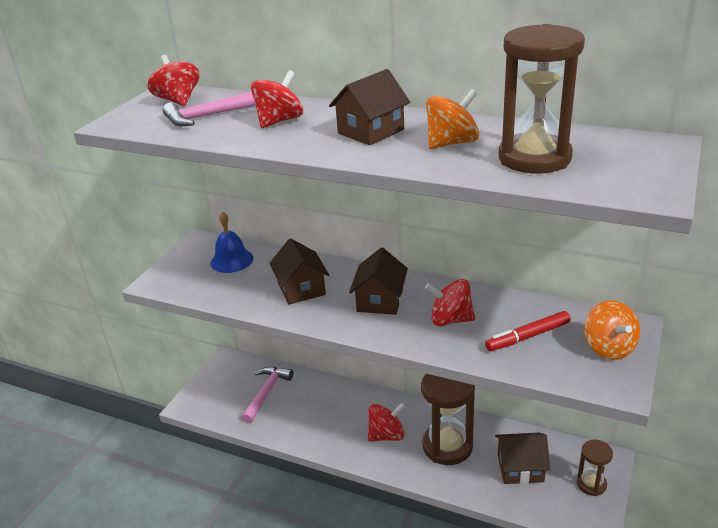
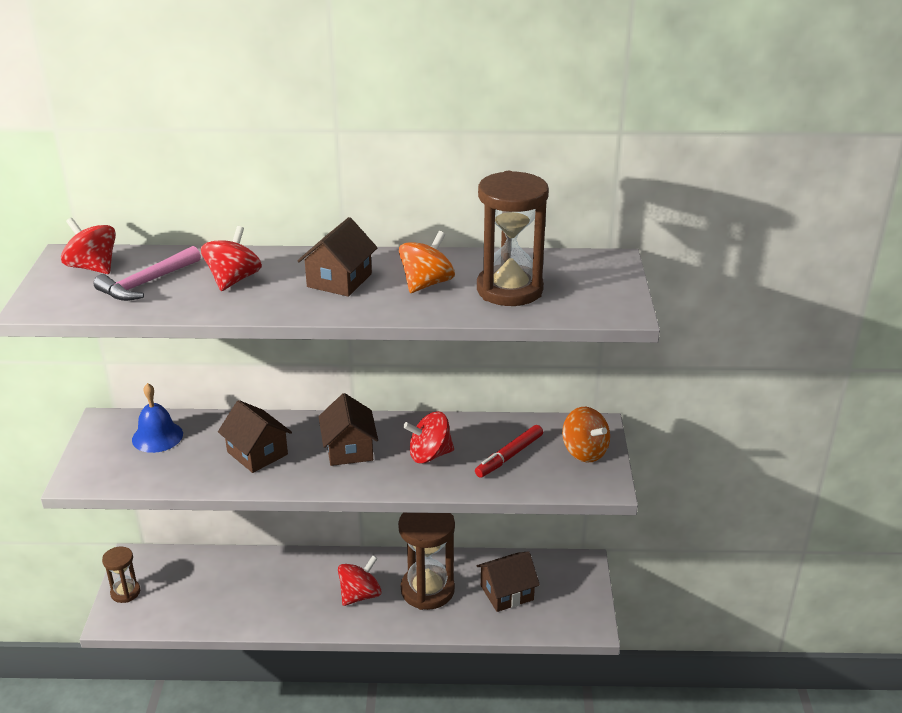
camera: 25 degrees left, 0 degrees up
(266, 392) = (203, 583): pink hammer -> none
(591, 484) = (577, 590): brown hourglass -> brown hourglass (125, 592)

